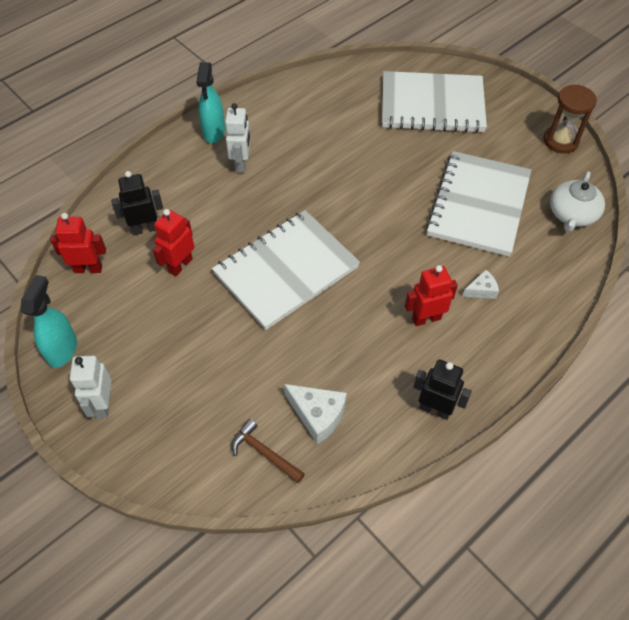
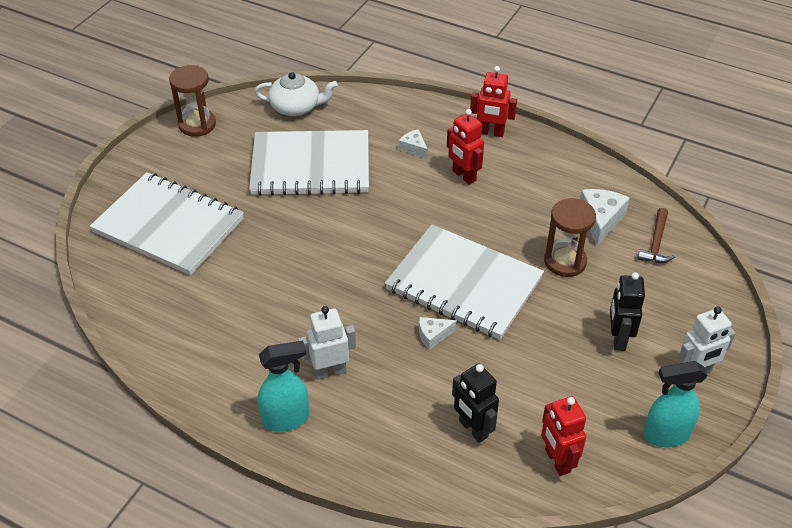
camera: 110 degrees left, 10 degrees down
(180, 265) = (505, 374): red robot -> red robot (491, 132)
(242, 232) = (433, 335): none -> white cheese
(277, 358) = (565, 261): none -> brown hourglass
(432, 105) = (168, 226): white notebook -> white notebook turned 45 degrees counterclockwise
(435, 409) = (548, 155): black robot -> black robot (618, 338)

